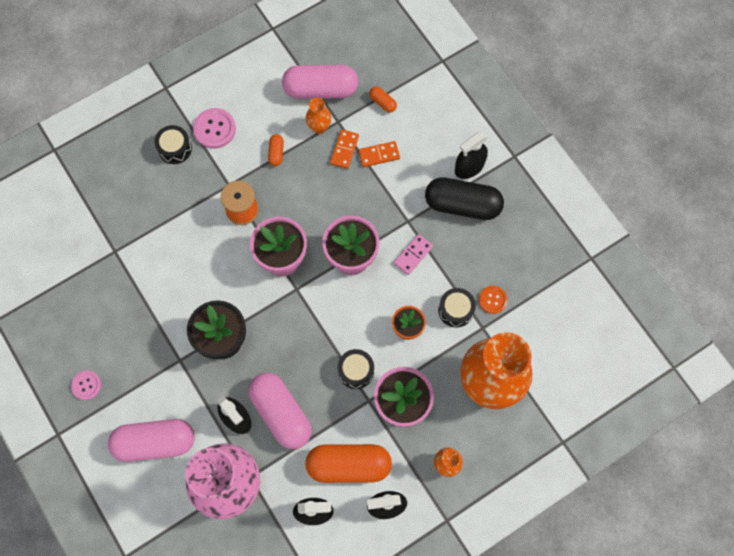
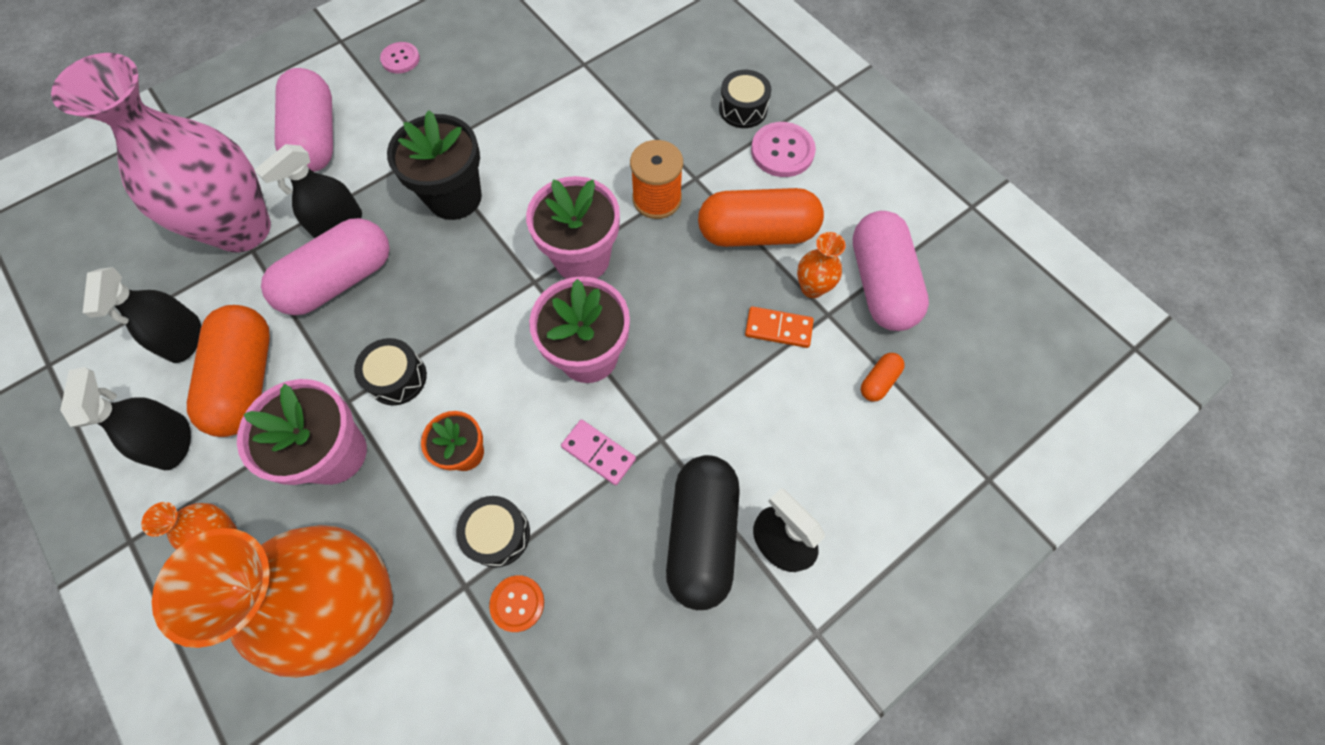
camera: 85 degrees right, 5 degrees down
(276, 153) = (756, 233): orange capsule -> orange capsule, size x2.32
(379, 155) = (778, 383): orange domino -> none

